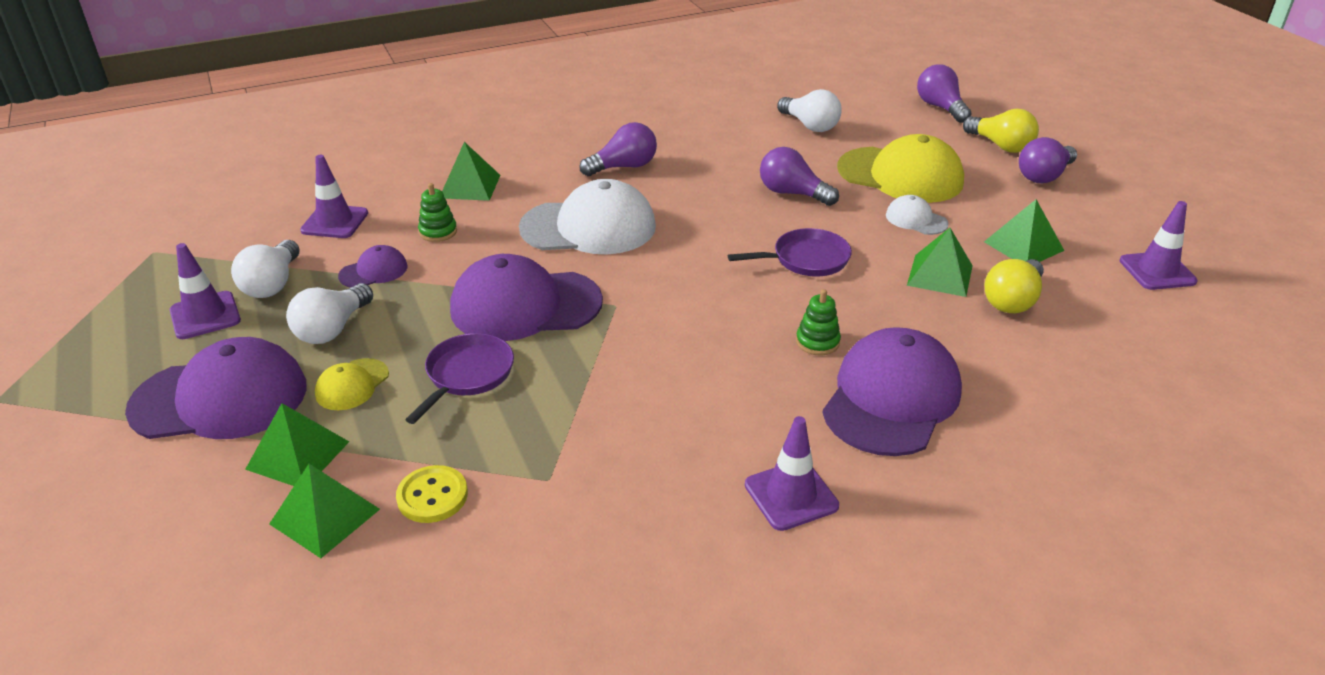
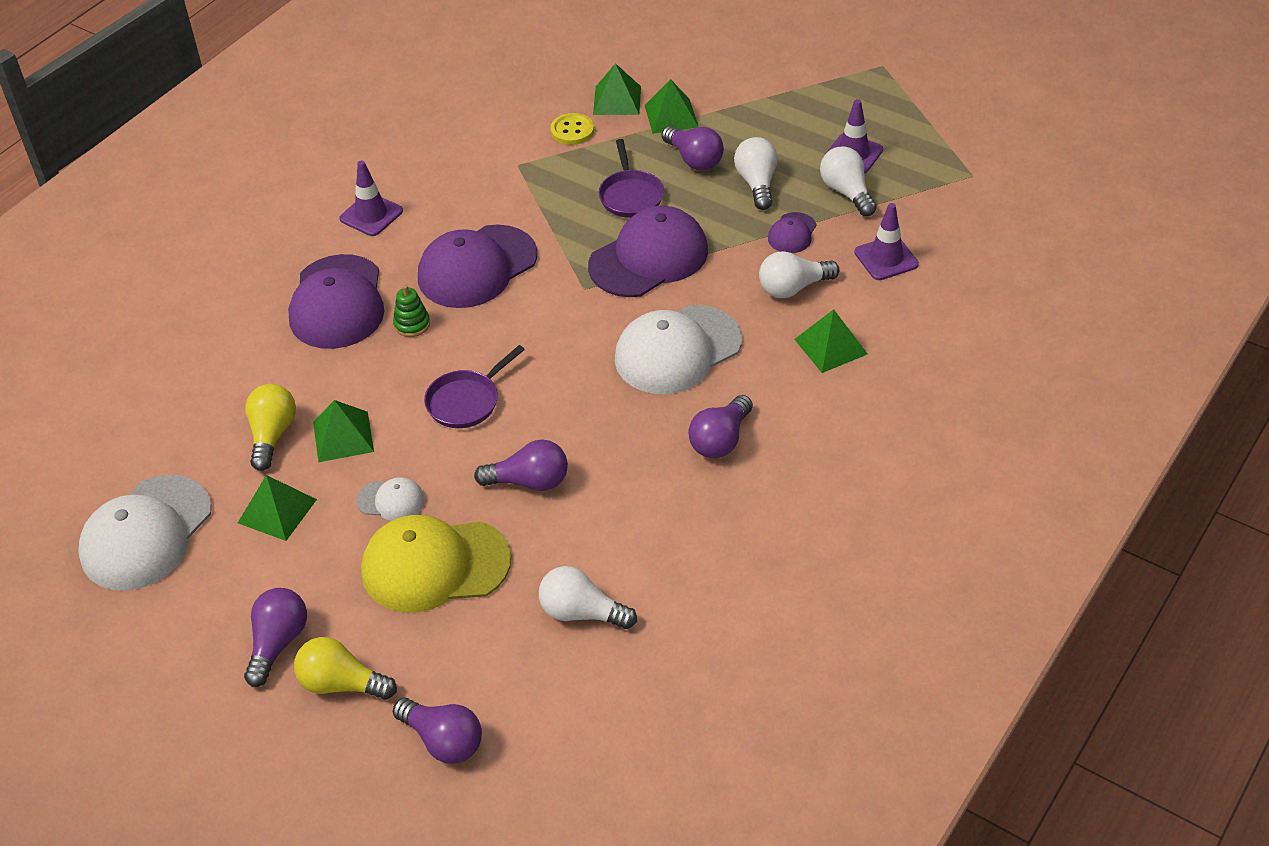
camera: 150 degrees right, 10 degrees up
(220, 398) = (759, 120): purple cap -> purple cap (477, 267)
(352, 385) = (694, 159): yellow cap -> purple light bulb
(438, 232) = (793, 288): green stacking toy -> white light bulb
(1157, 271) = (146, 533): purple traffic cone -> white cap

